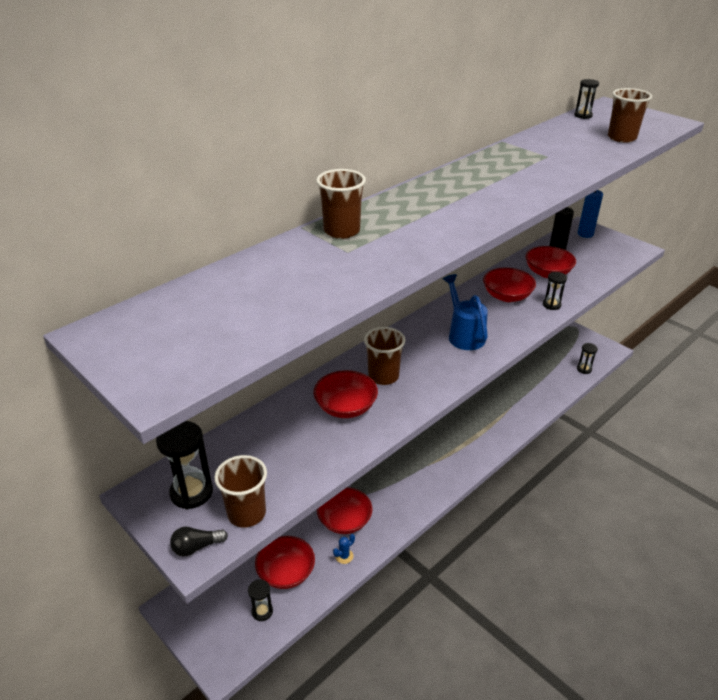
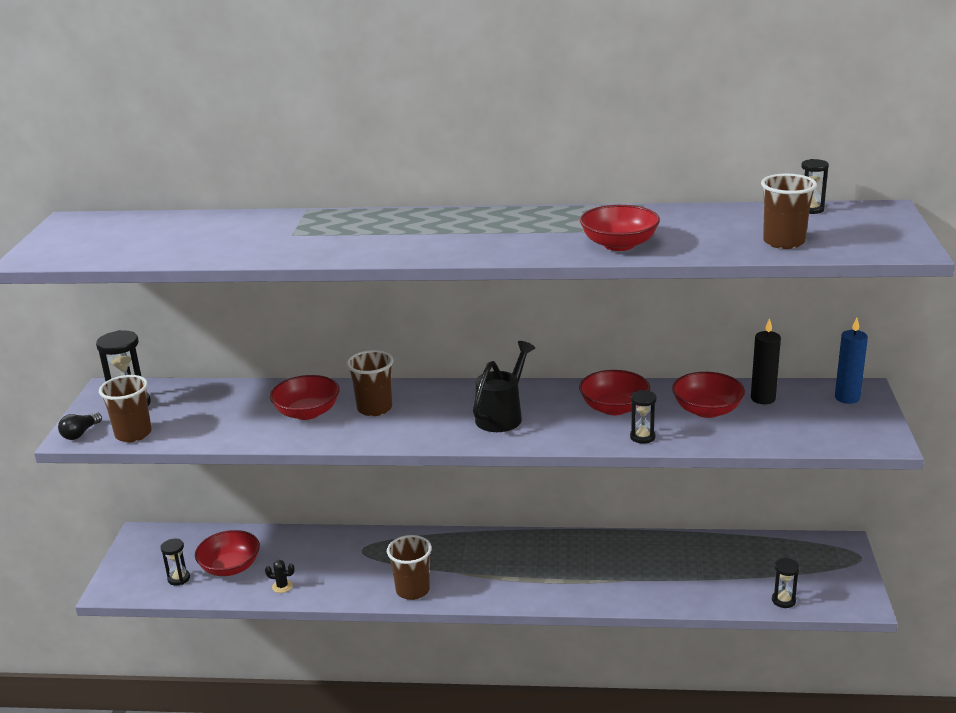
camera: 50 degrees right, 10 degrees down
(196, 547) = (80, 433): black light bulb -> black light bulb turned 90 degrees counterclockwise
(341, 231) = (323, 221): brown cup -> brown cup (412, 590)
(344, 521) = (323, 564): red bowl -> red bowl (619, 244)
(344, 556) = (282, 586): blue cactus -> black cactus
(464, 335) = (502, 416): blue watering can -> black watering can

